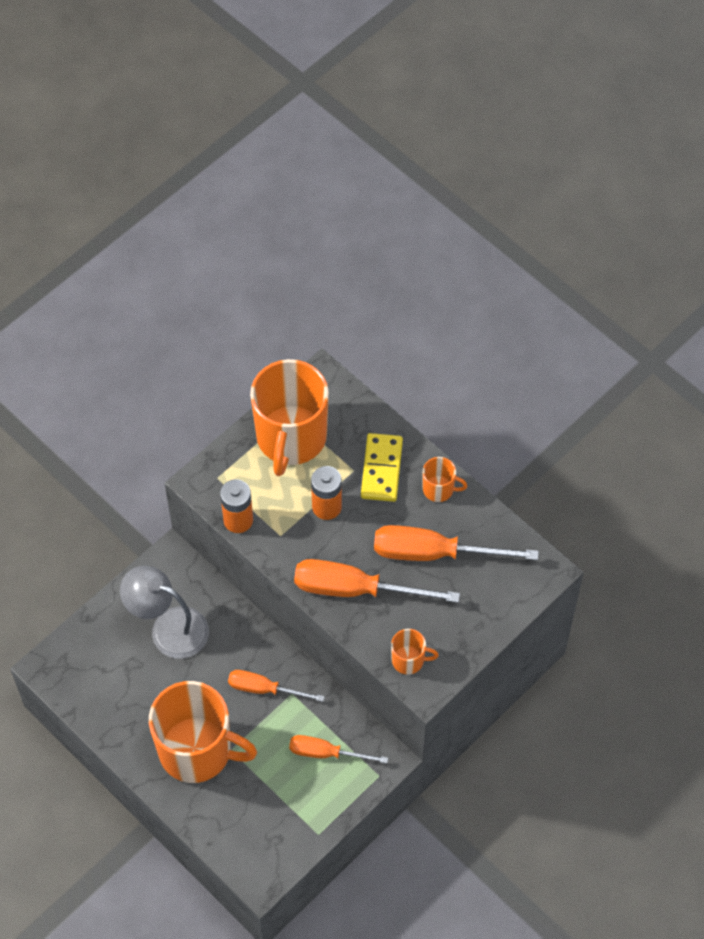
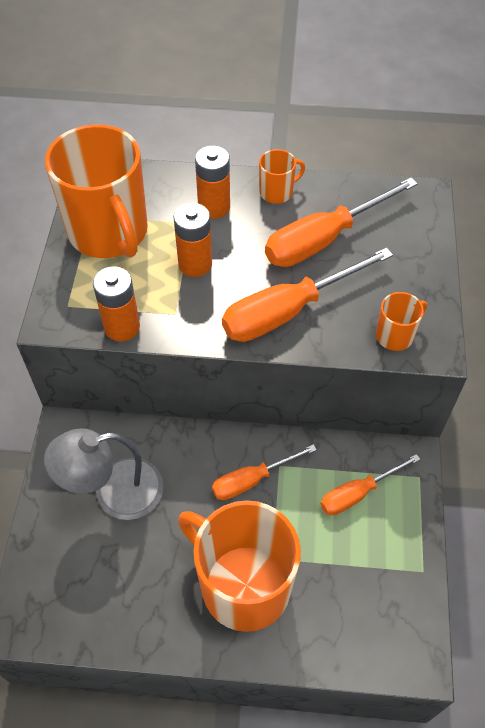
camera: 40 degrees left, 5 degrees down
(197, 750) = (243, 585): orange mug -> orange mug turned 120 degrees counterclockwise
(382, 469) = (214, 207): yellow domino -> orange battery

